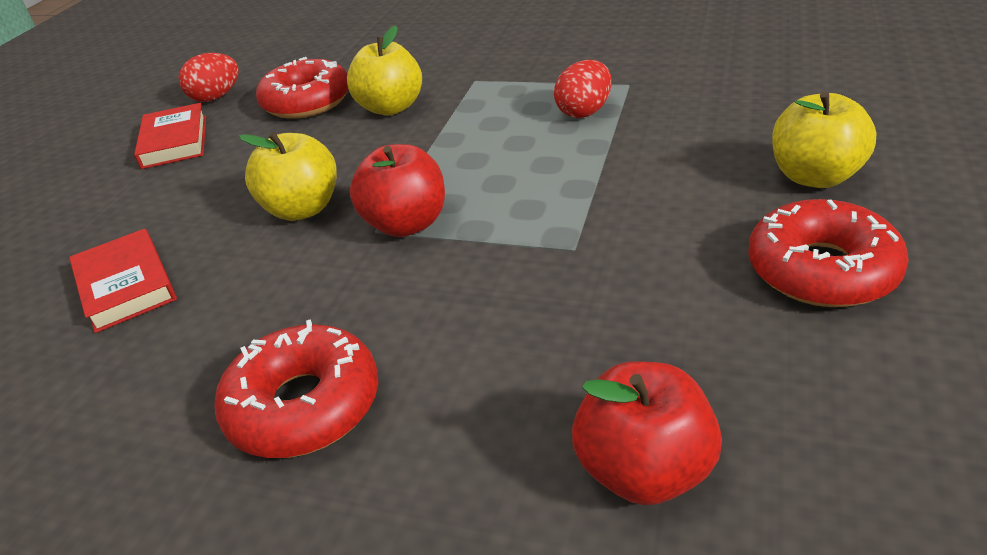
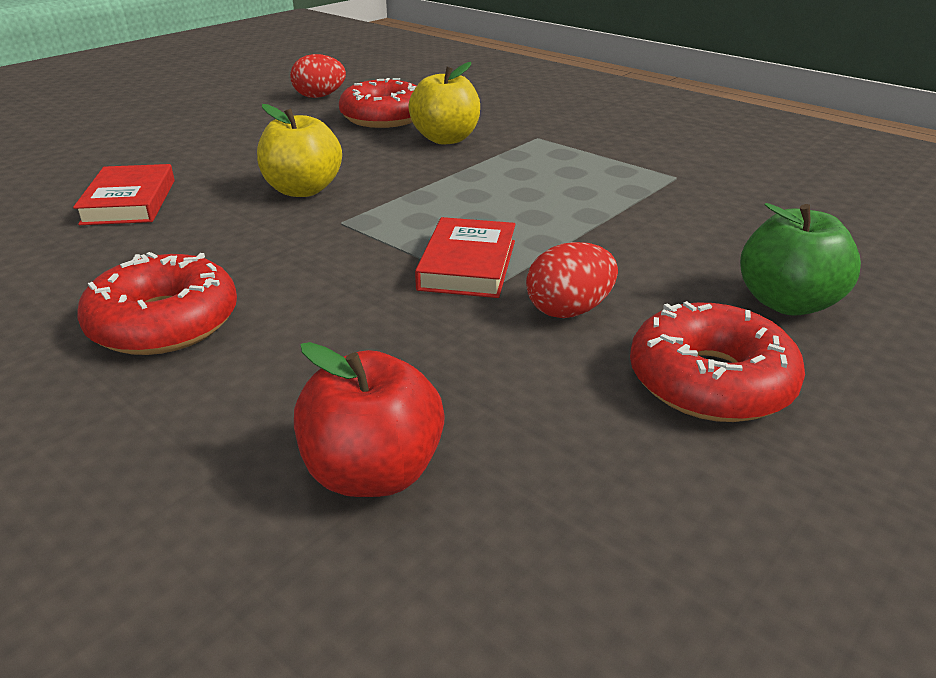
camera: 20 degrees right, 5 degrees down
(175, 142) = (259, 118): red book -> red book (468, 265)
(406, 224) = (370, 225): red apple -> none
(584, 112) = (611, 187): red egg -> red egg (569, 310)
(814, 177) = (787, 303): yellow apple -> green apple

